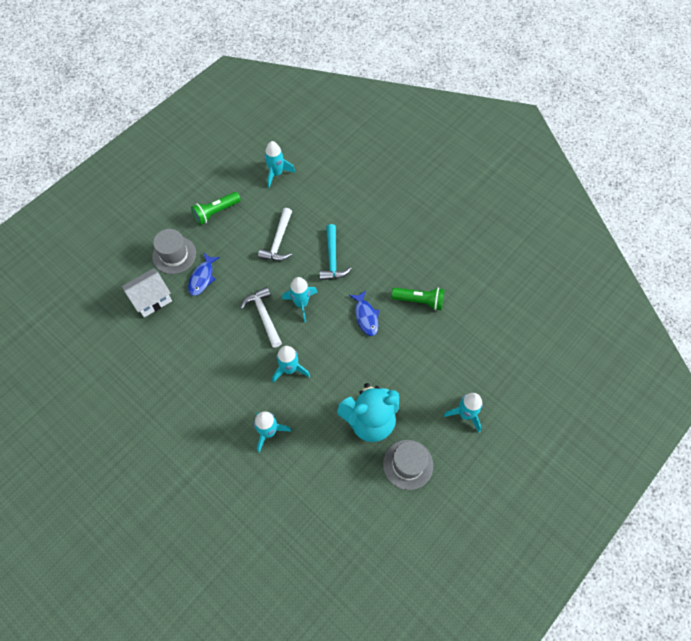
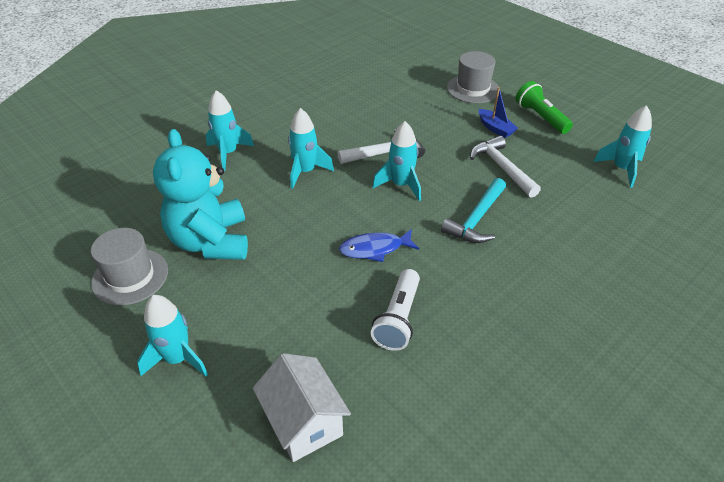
camera: 95 degrees right, 20 degrees down
(151, 299) = (413, 76): white house -> white house (303, 422)
(202, 278) = (441, 108): blue fish -> none
(231, 242) = (495, 128): none -> blue boat
(278, 241) = (502, 168): white hammer -> white hammer turned 45 degrees clockwise
(332, 258) = (477, 219): turquoise hammer -> turquoise hammer turned 60 degrees counterclockwise
(419, 301) = (398, 319): green flashlight -> white flashlight

